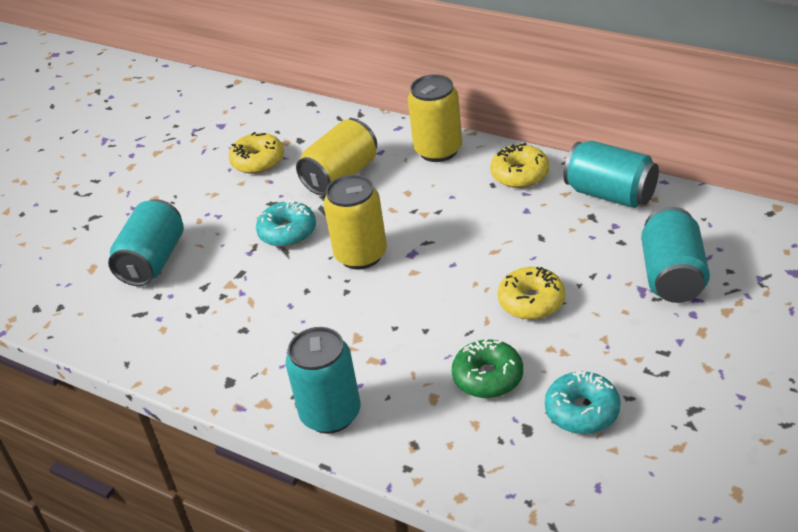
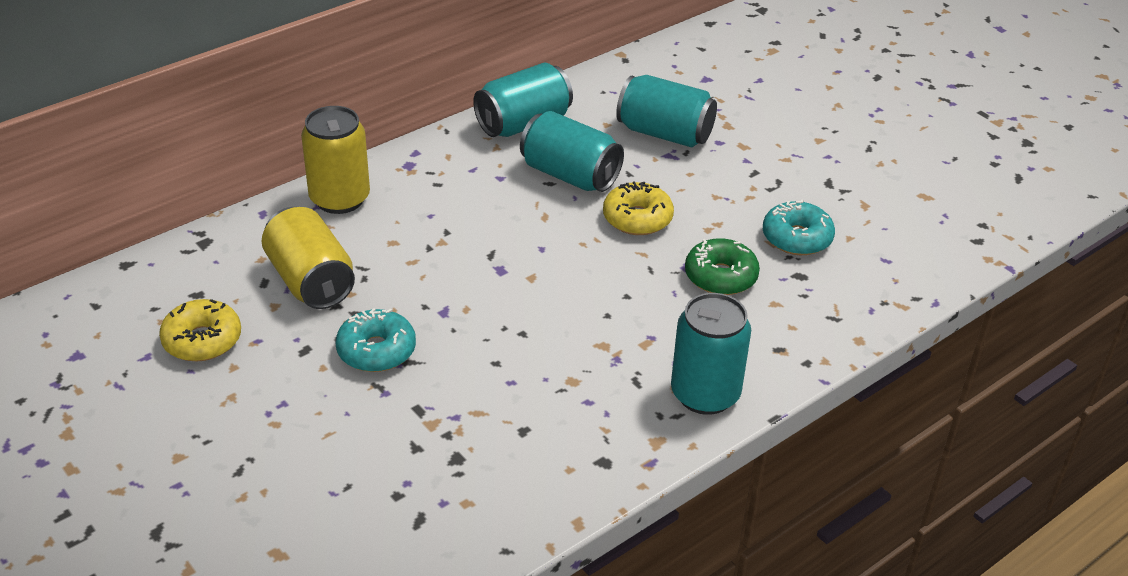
camera: 75 degrees left, 0 degrees up
(153, 261) = (321, 485): turquoise can -> turquoise can (570, 175)
(361, 255) = (471, 305): yellow can -> none
(520, 174) = (439, 162): yellow donut -> none

